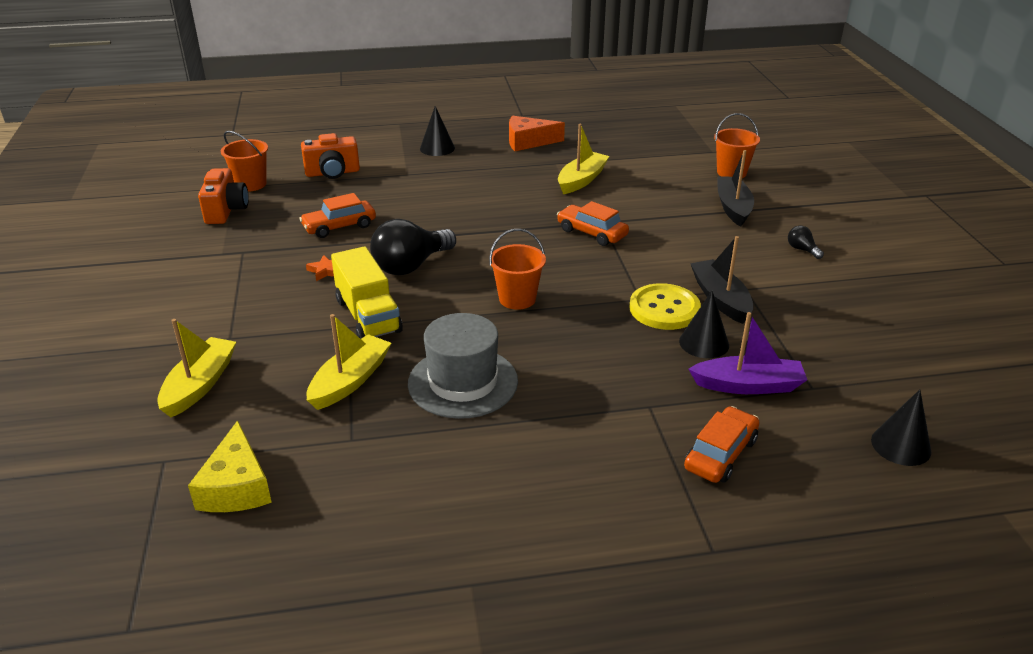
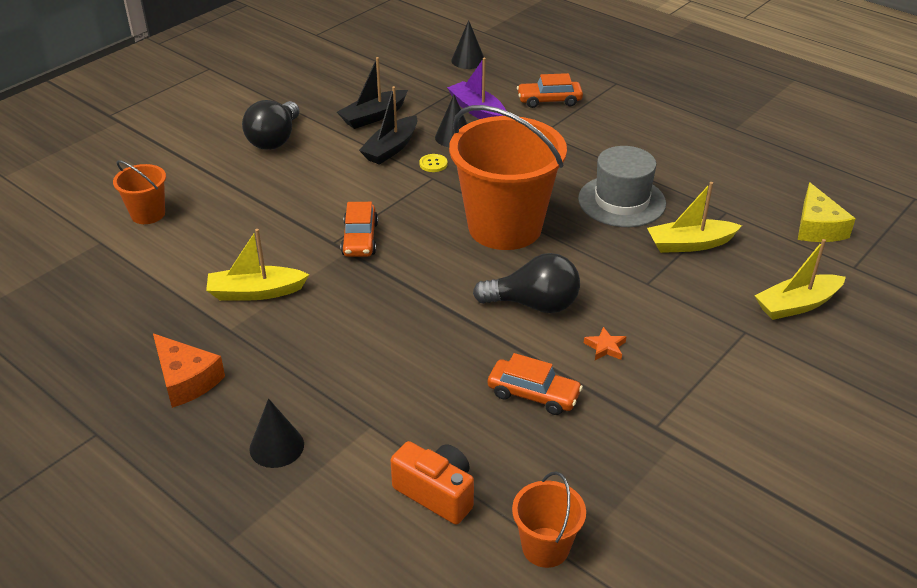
camera: 130 degrees left, 5 degrees up
(226, 211) = (617, 512): orange camera -> none
(236, 486) = (817, 227): yellow cheese -> yellow cheese turned 135 degrees clockwise
(368, 316) = (623, 282): yellow truck -> none
(517, 299) = (505, 227): orange bucket -> orange bucket, size x2.17
(664, 309) = (433, 164): yellow button -> yellow button, size x0.48
(733, 207) = (229, 189): black boat -> black boat (373, 116)
(802, 250) = (274, 139): black light bulb -> black light bulb, size x2.26

